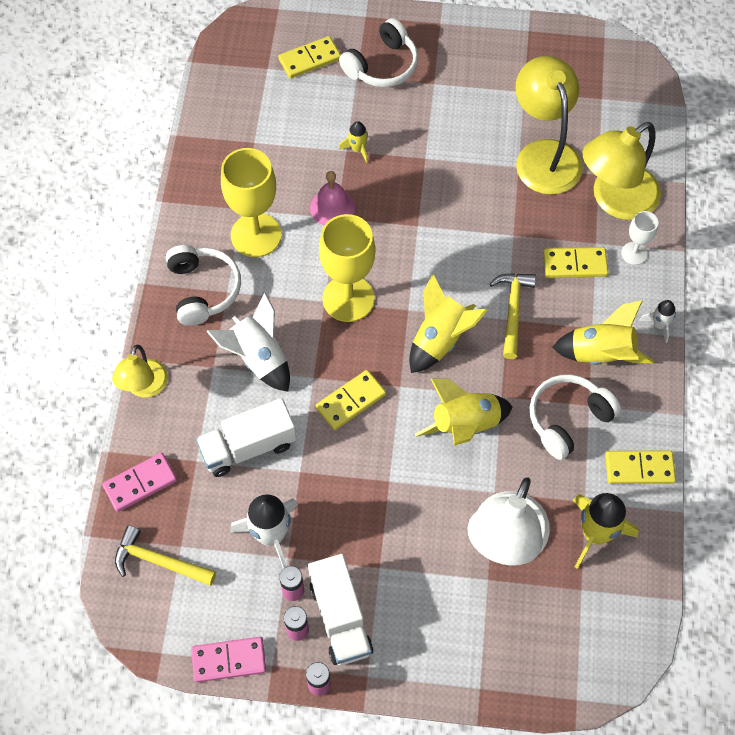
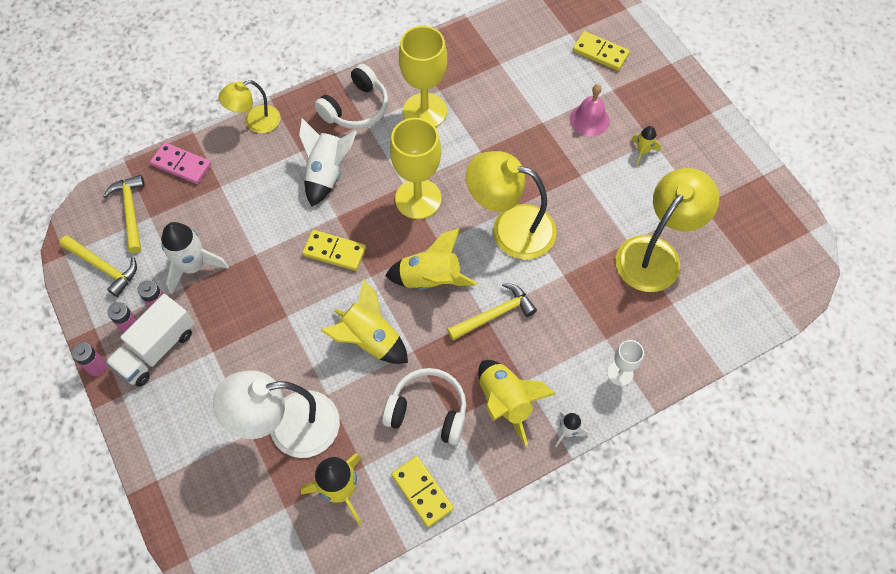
camera: 55 degrees right, 0 degrees up
(207, 621) = (103, 267): none -> yellow hammer
(229, 660) = (82, 298): pink domino -> none
(248, 447) = (252, 210): white truck -> none
(332, 207) = (486, 143): pink bell -> pink bell (589, 120)
(357, 149) = (550, 128): yellow rocket -> yellow rocket (642, 151)
(382, 65) = (637, 99): white headphones -> none
(575, 264) = (573, 334): yellow domino -> none
(615, 200) = (658, 329): yellow lamp -> yellow lamp (510, 228)

